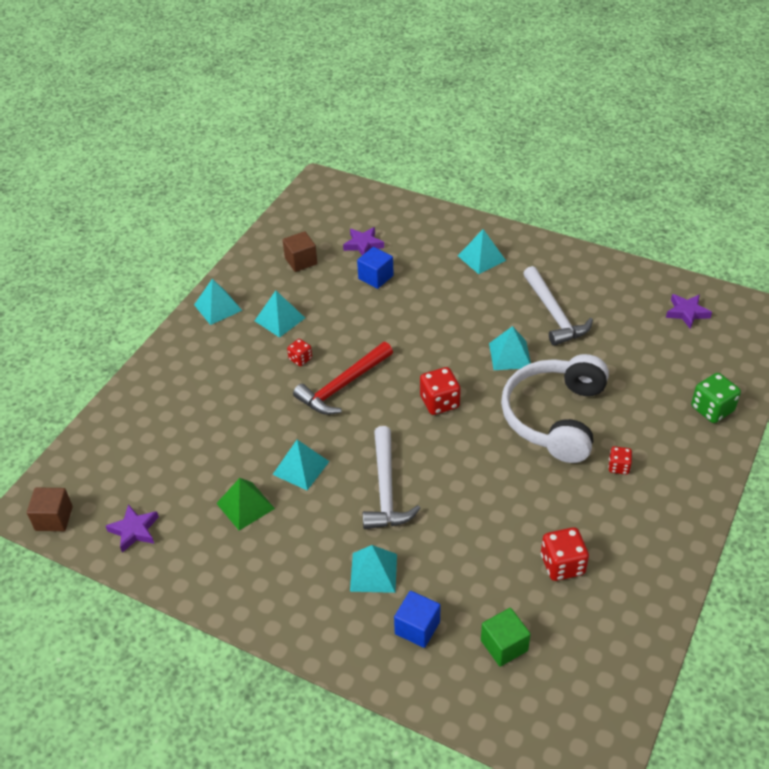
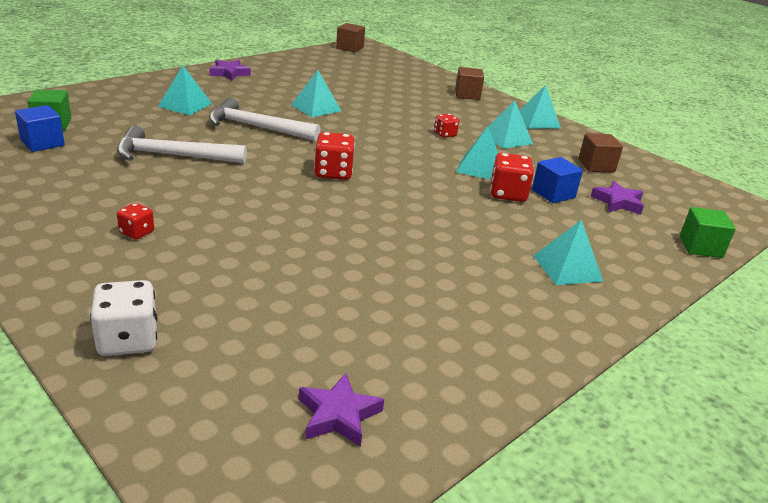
camera: 105 degrees right, 15 degrees down
(134, 530) = (316, 60): purple star -> purple star (229, 73)
(173, 368) = (467, 95): none -> brown cube
(245, 506) = (299, 86): green pyramid -> none
(342, 386) = (395, 141): red hammer -> none
(403, 206) = (700, 247): none -> green cube
(417, 628) = (117, 105): blue cube -> blue cube (42, 143)
(510, 355) = (368, 228): turquoise pyramid -> turquoise pyramid (480, 168)
(554, 314) = (420, 283): white hammer -> white hammer (173, 156)
(555, 417) = (248, 222): white headphones -> none
(562, 565) = (78, 166): red dice -> red dice (507, 194)
(712, 409) = (128, 340): green dice -> white dice

